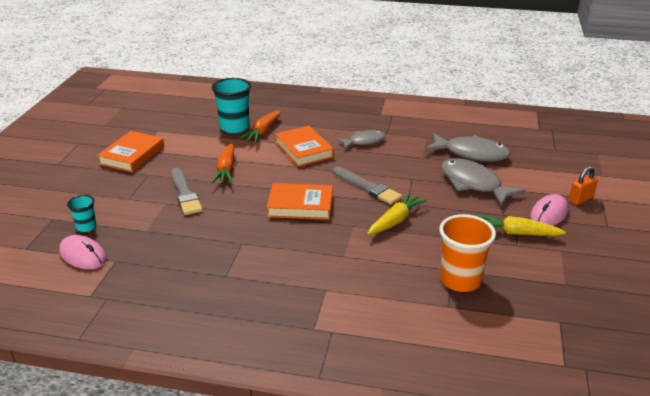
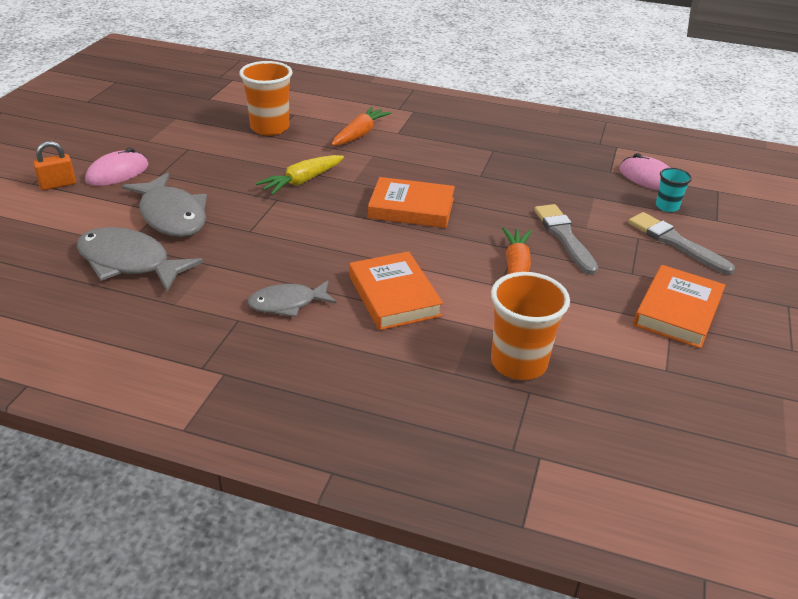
camera: 175 degrees left, 5 degrees up
(234, 127) = (518, 363): turquoise cup -> orange cup
(263, 132) = (463, 344): orange carrot -> orange carrot (360, 134)
(367, 187) = (317, 223): grey brush -> grey brush (675, 242)
(516, 233) = (177, 158): yellow carrot -> none

